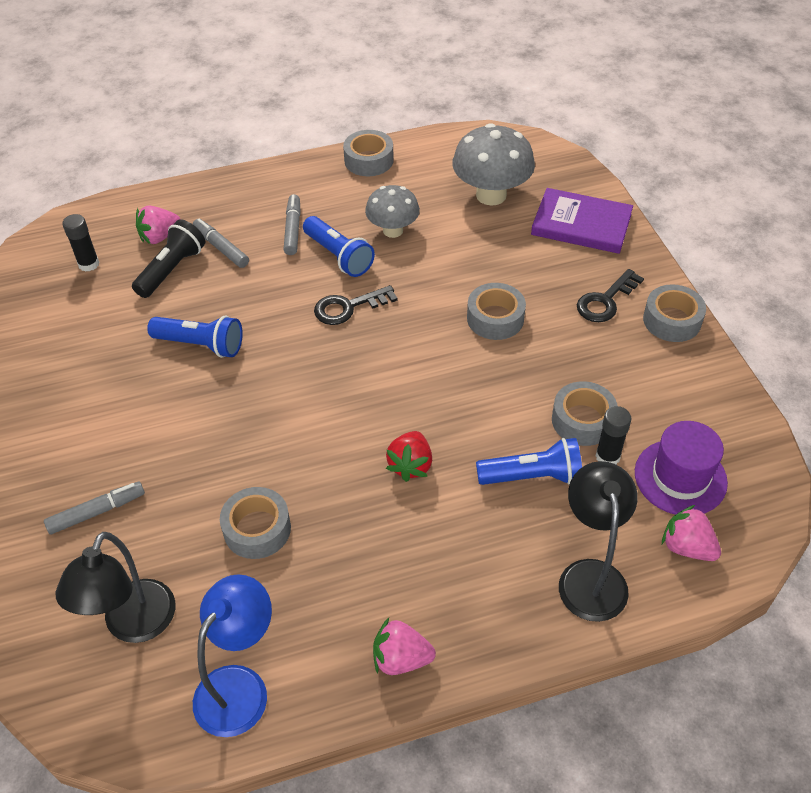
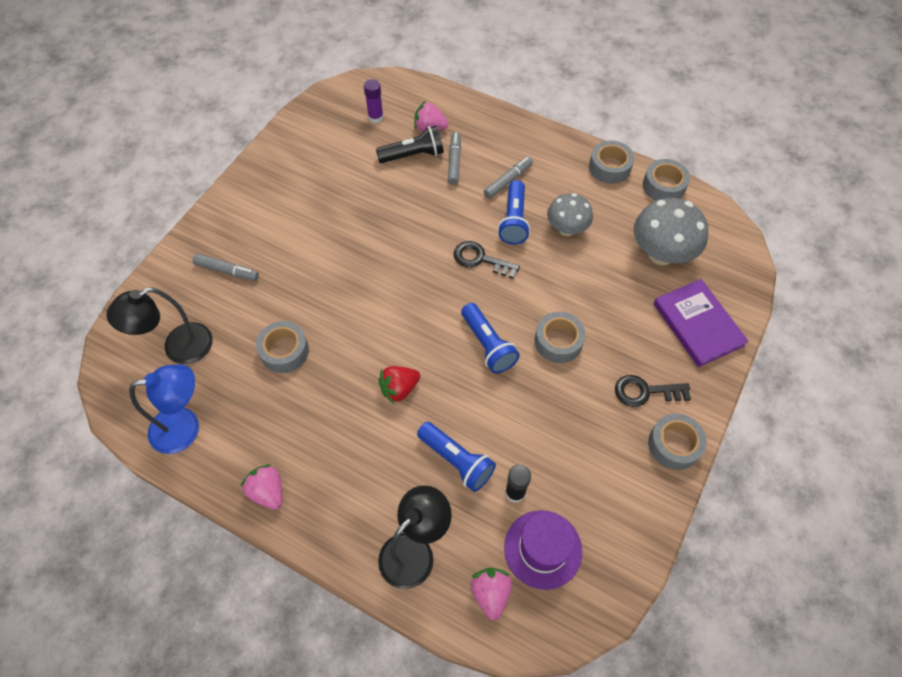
camera: 45 degrees right, 10 degrees up
(89, 264) = (375, 117): black glue stick -> purple glue stick
(201, 345) = (376, 216): blue flashlight -> blue flashlight (487, 345)
(582, 420) = (529, 455): grey tape -> grey tape (663, 186)

